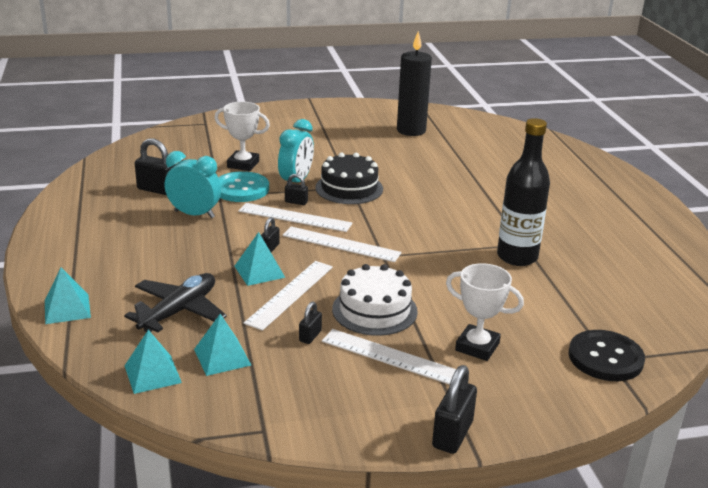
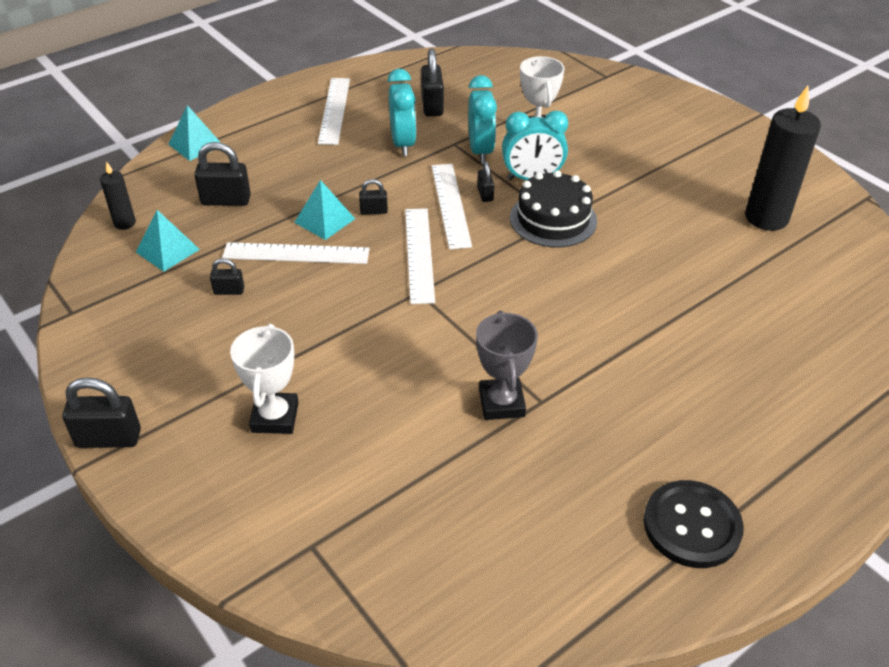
camera: 65 degrees right, 15 degrees up
(152, 374) = (125, 223): turquoise pyramid -> black candle
(179, 311) = (226, 200): black plane -> black padlock
(241, 189) = (480, 151): turquoise button -> turquoise clock
(374, 310) = (302, 319): white cake -> none
(391, 357) = (221, 357): white ruler -> white ruler (334, 110)
(517, 257) = (501, 403): black bottle -> grey trophy
(605, 358) = (313, 540): black button -> black button (692, 526)

